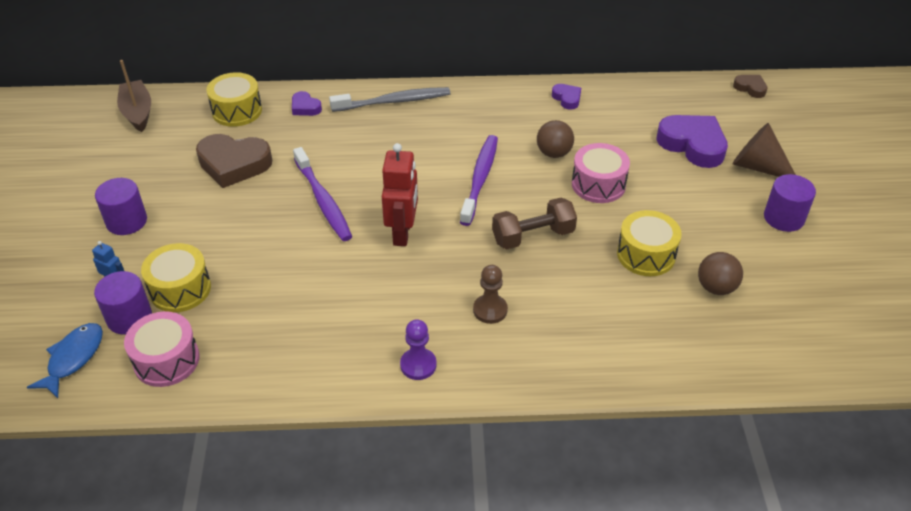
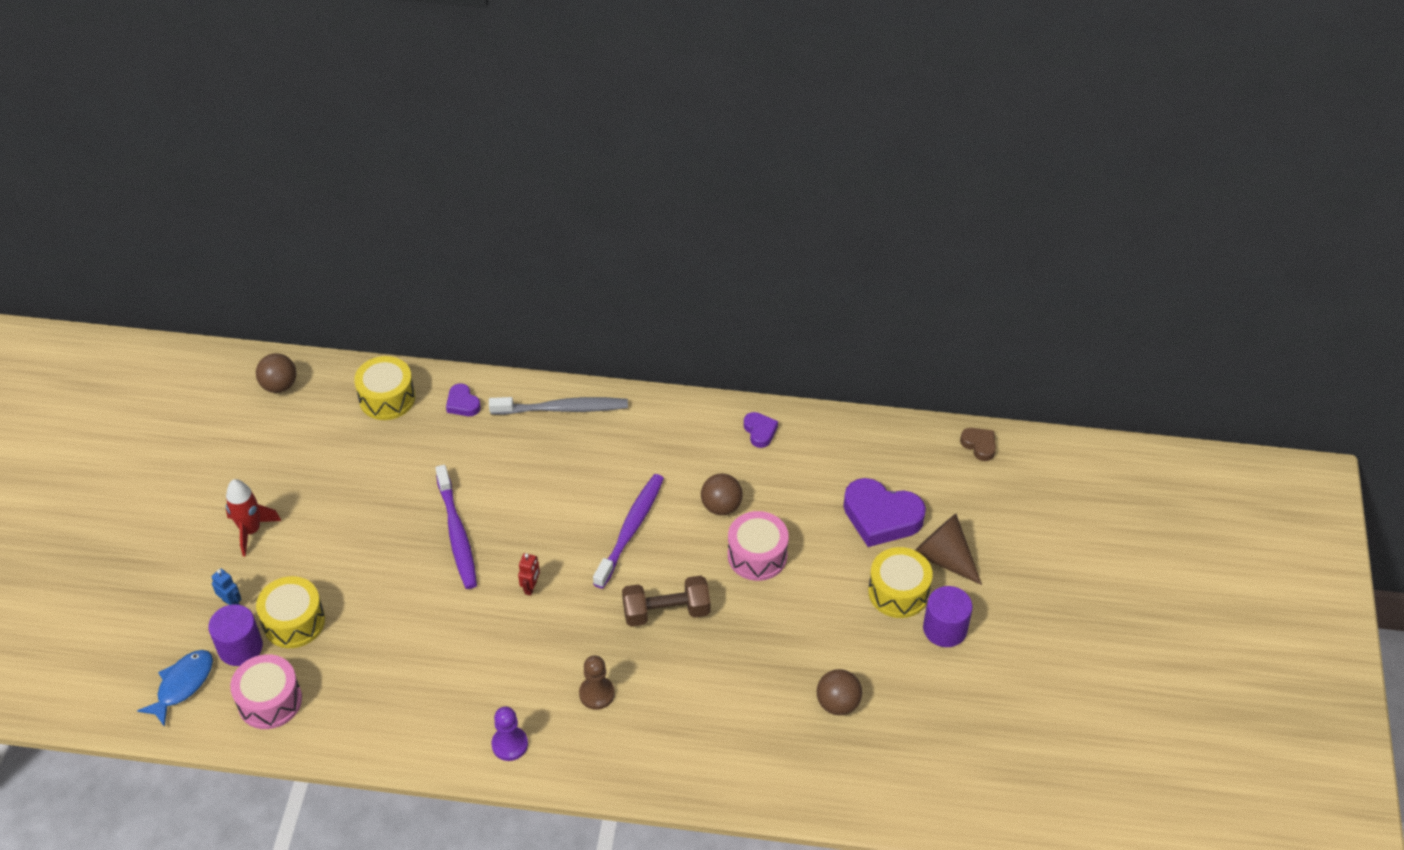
camera: 10 degrees right, 5 degrees up
(126, 221) = (251, 530): purple cylinder -> red rocket
(137, 112) = (279, 385): brown boat -> brown ball
(234, 164) = (372, 472): brown heart -> none
(402, 233) = (531, 587): red robot -> red robot, size x0.48
(646, 255) = (778, 652): yellow drum -> yellow drum (898, 592)
(693, 145) = (881, 517): purple heart -> purple heart turned 150 degrees clockwise

